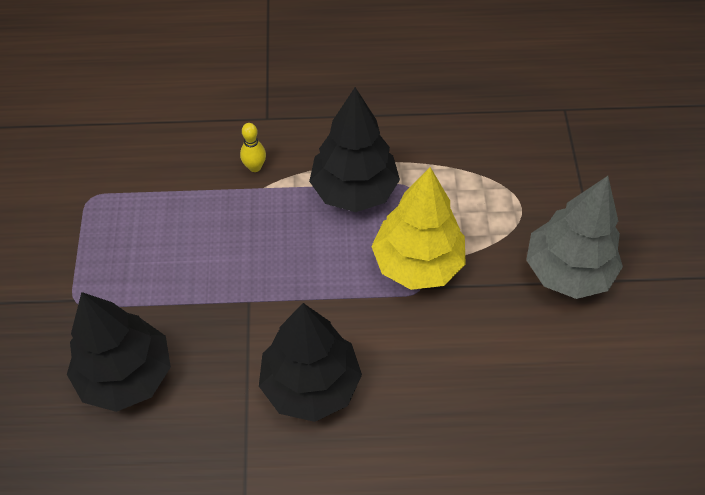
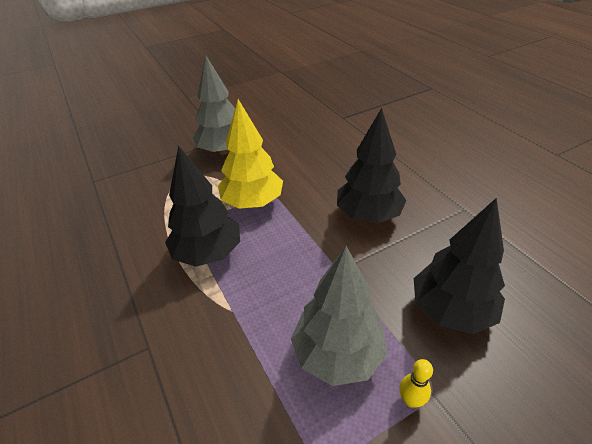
camera: 115 degrees left, 15 degrees down
(158, 250) = (338, 354): none -> grey tree
(254, 167) = (212, 327): yellow bowling pin -> yellow bowling pin (411, 400)

